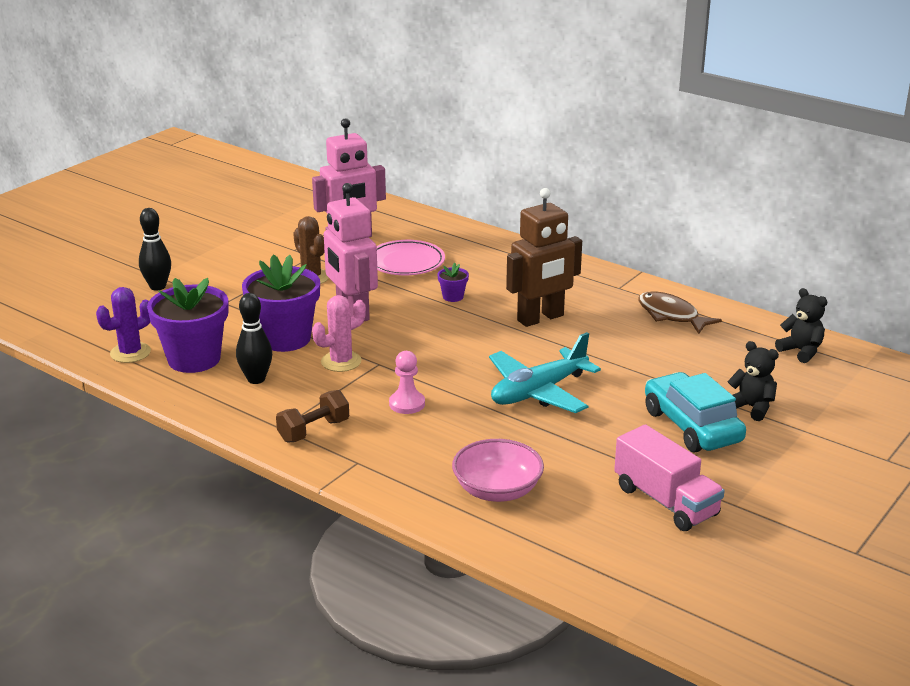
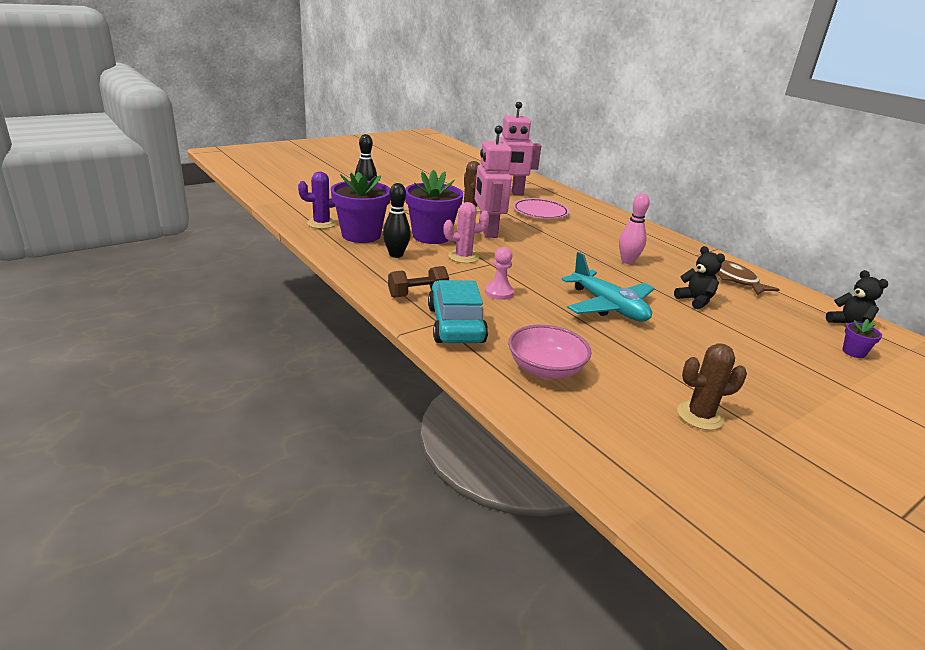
camera: 15 degrees right, 0 degrees up
(453, 297) = (565, 236): purple flower pot -> purple flower pot (853, 352)
(538, 392) = (608, 307): turquoise plane -> turquoise plane turned 105 degrees counterclockwise
(540, 318) = (627, 261): brown robot -> pink bowling pin
(665, 501) = (700, 416): pink truck -> brown cactus
(692, 426) = (738, 360): turquoise car -> turquoise car (455, 325)
(751, 407) = (797, 358): black teddy bear -> black teddy bear (695, 300)

